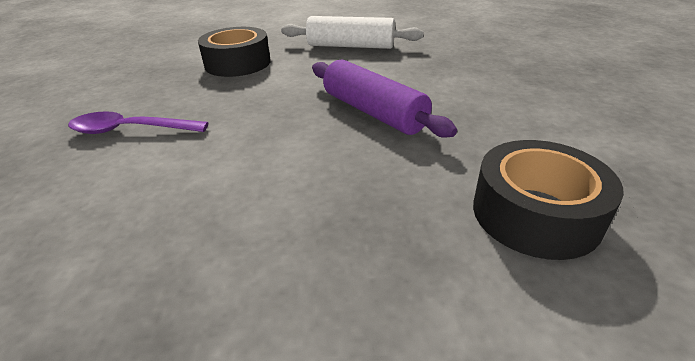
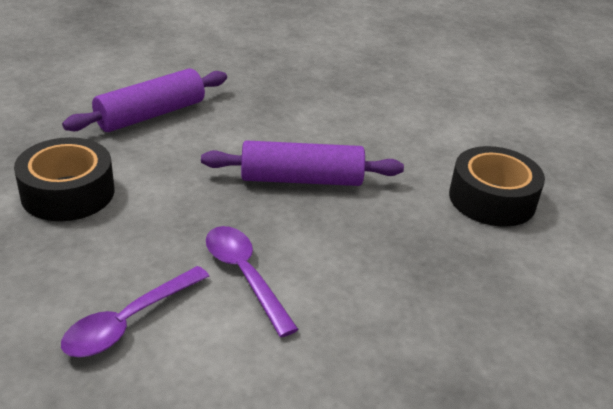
camera: 55 degrees left, 0 degrees up
(223, 144) = (245, 276): none -> purple spoon
(350, 46) = (151, 115): white rolling pin -> purple rolling pin

